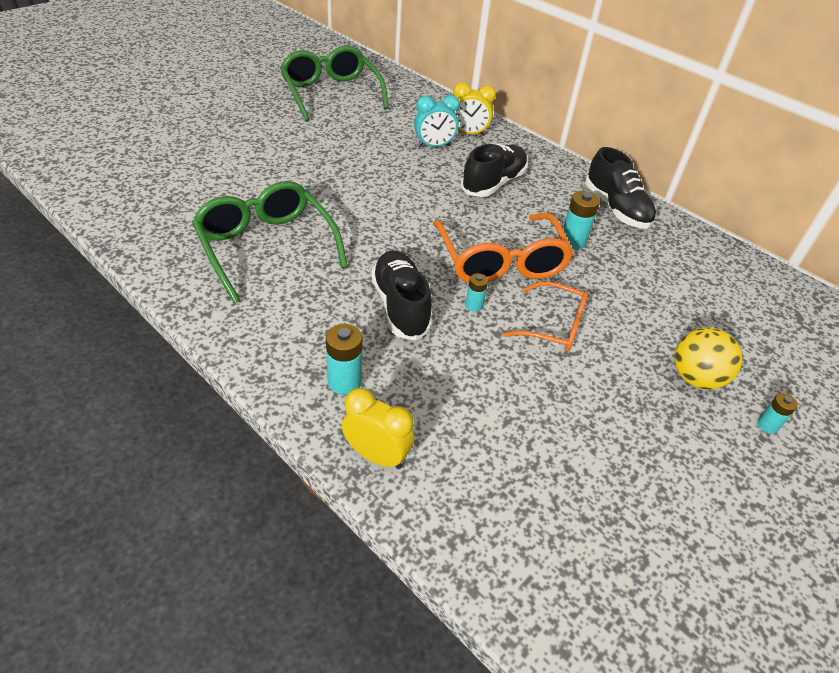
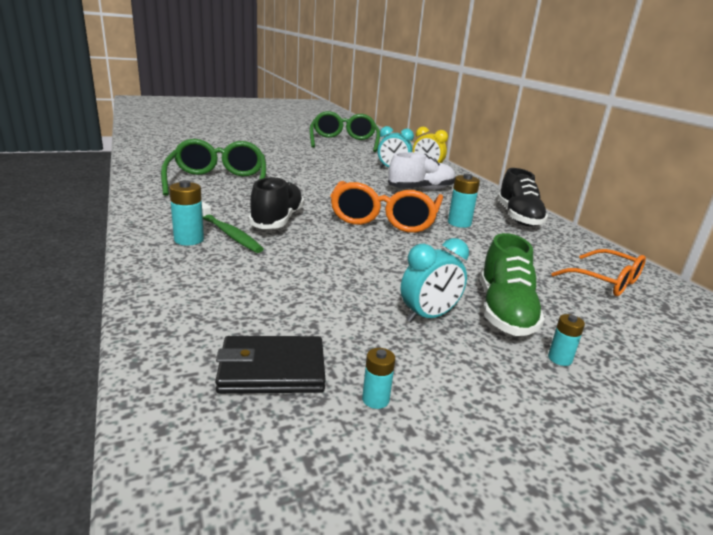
camera: 25 degrees right, 20 degrees down
(372, 352) = (228, 233): none -> green toothbrush
(376, 455) = (162, 275): yellow clock -> none
(474, 305) = (336, 232): turquoise battery -> turquoise battery (375, 399)
(493, 183) = (421, 189): black shoe -> white shoe
(553, 325) = (392, 254): orange glasses -> orange glasses (605, 281)
(584, 543) = (272, 369): none -> black wallet
(646, 412) = (428, 316): none -> turquoise clock
(695, 378) = (504, 311): yellow ball -> green shoe

